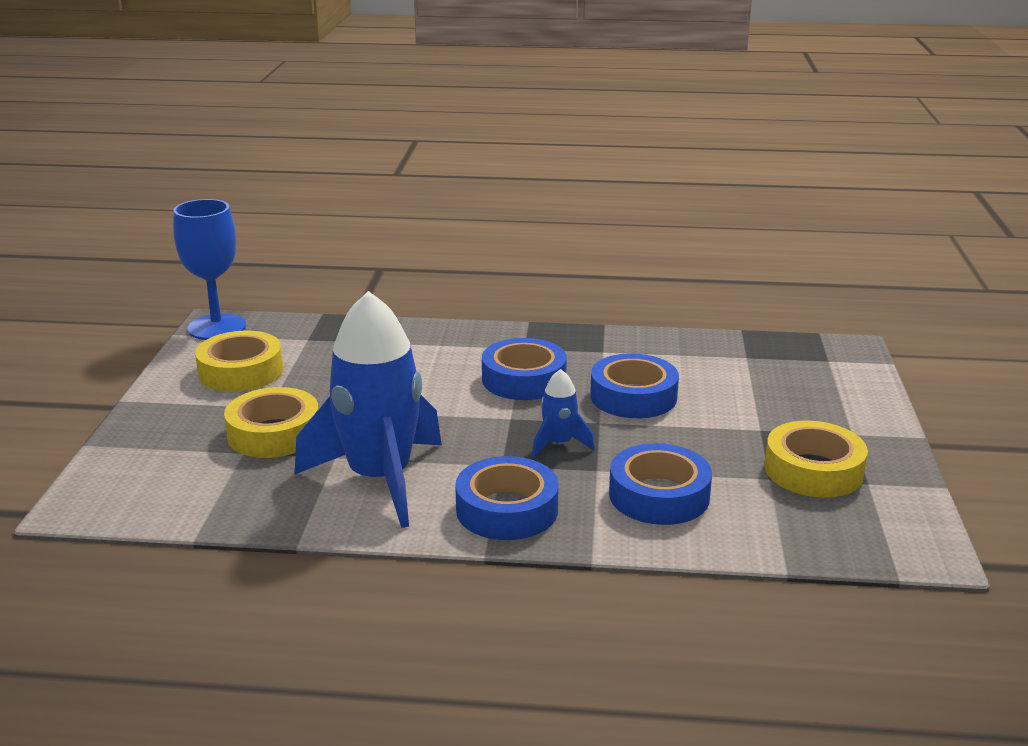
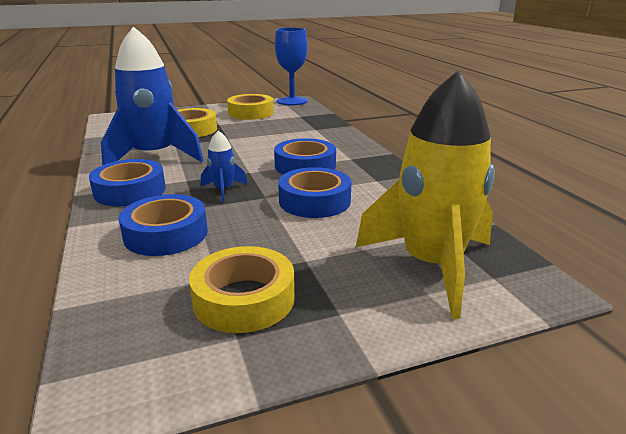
camera: 65 degrees right, 0 degrees up
(799, 377) = (431, 265): none -> yellow rocket

